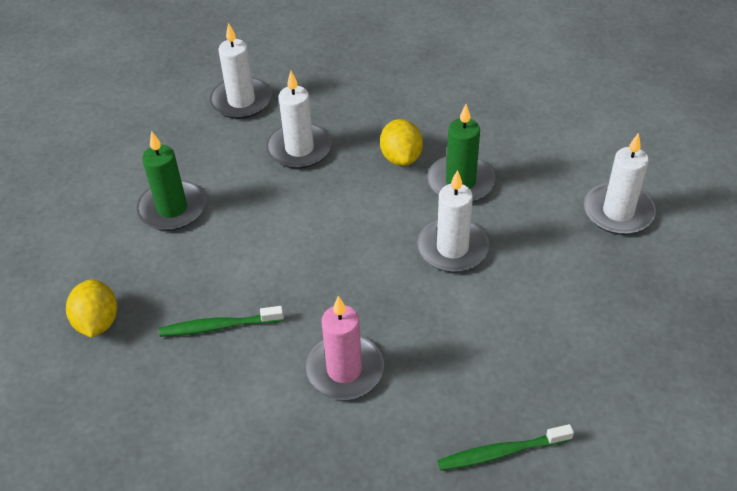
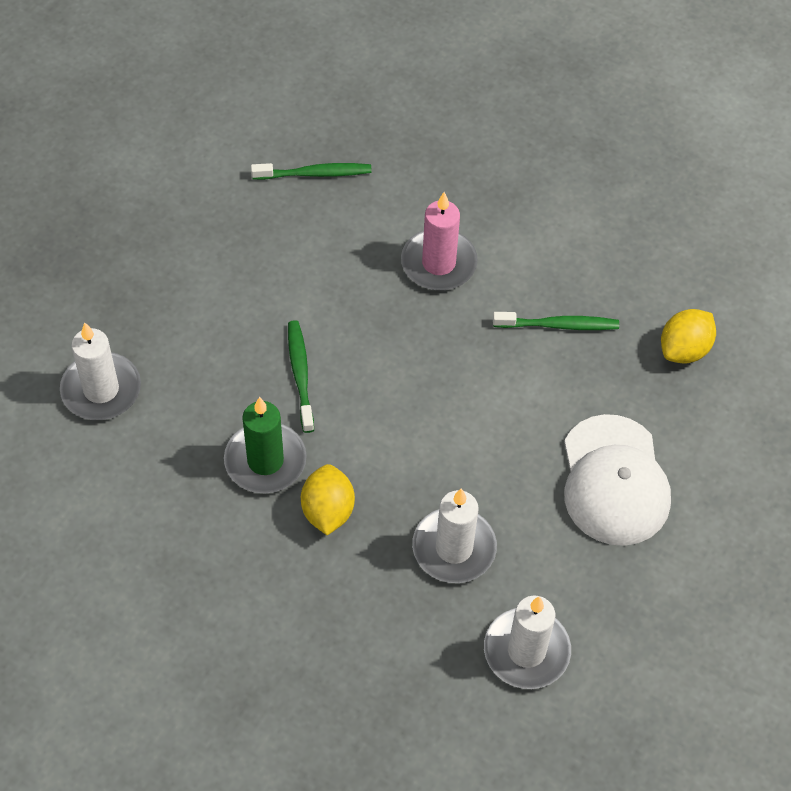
camera: 175 degrees left, 10 degrees up
(97, 322) = (684, 349): yellow lemon -> yellow lemon turned 45 degrees clockwise
(172, 208) = (614, 481): green candle -> white cap
(452, 248) = (300, 374): white candle -> green toothbrush

